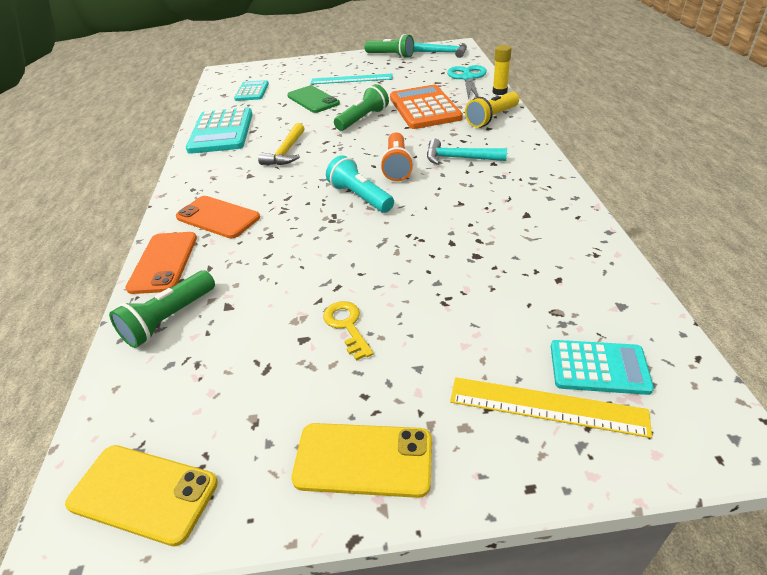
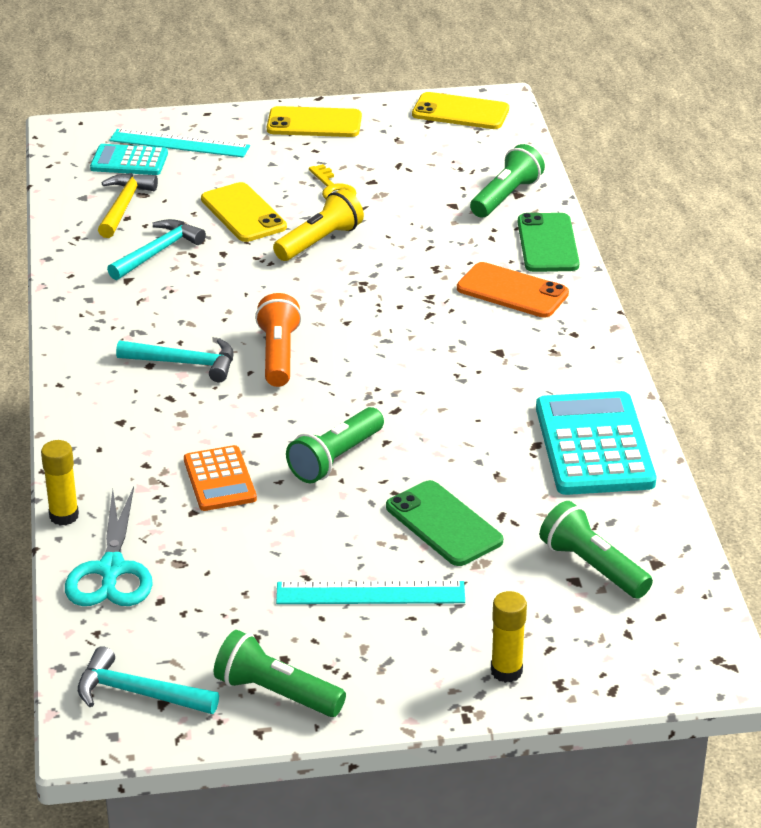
camera: 175 degrees right, 5 degrees down
(164, 262) = (547, 243): orange phone -> green phone
(252, 91) = (592, 567): turquoise calculator -> green flashlight
(286, 152) = (456, 391): yellow hammer -> yellow hammer (124, 206)
(302, 65) = (506, 671): none -> yellow glue stick
(360, 197) = (330, 310): turquoise flashlight -> none
(424, 108) = (220, 479): orange calculator -> orange calculator, size x0.58
(440, 288) = (243, 213): none -> yellow phone
(492, 118) = (106, 443): yellow flashlight -> yellow flashlight (319, 241)
(511, 240) = (157, 252): none -> turquoise hammer
(547, 406) = (179, 143): yellow ruler -> turquoise ruler

